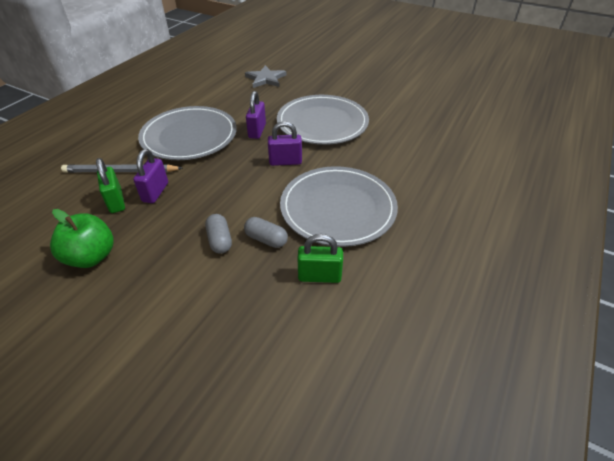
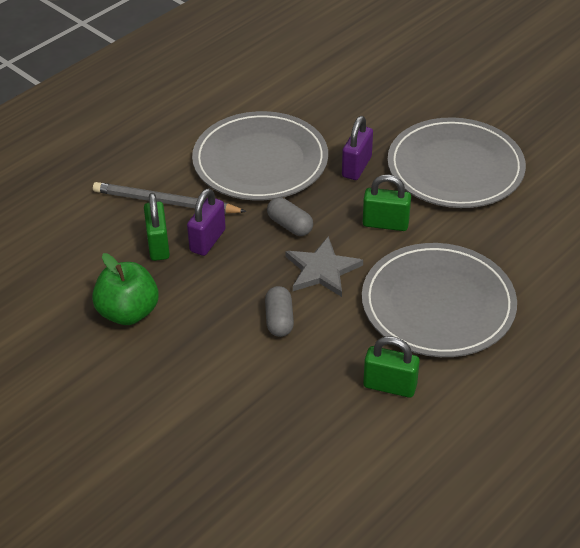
camera: 15 degrees right, 0 degrees up
(265, 79) = (389, 72): grey star -> grey star (322, 270)
(266, 239) = (336, 329): grey capsule -> grey capsule (290, 225)
(285, 162) = (385, 224): purple padlock -> green padlock

